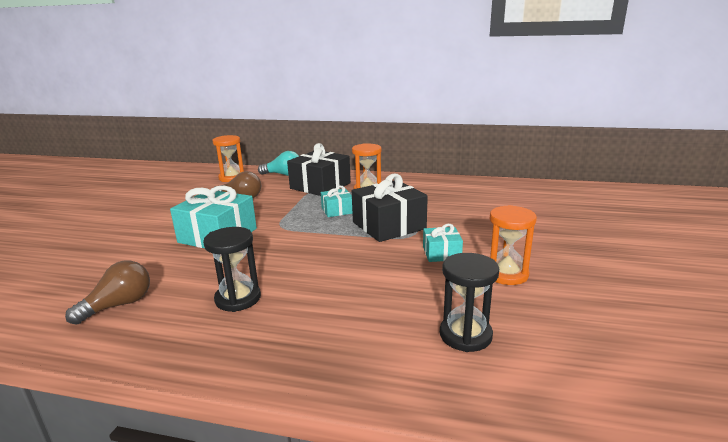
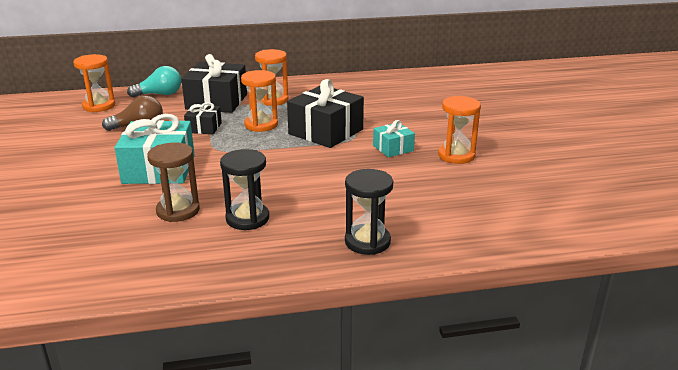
camera: 25 degrees left, 5 degrees up
(119, 305) = (133, 248): brown light bulb -> none
(191, 277) = (178, 211): none -> brown hourglass
(288, 206) = (204, 128): none -> black gift
(337, 210) = (261, 125): turquoise gift -> orange hourglass
(465, 335) = (458, 205): black hourglass -> black hourglass (367, 242)

